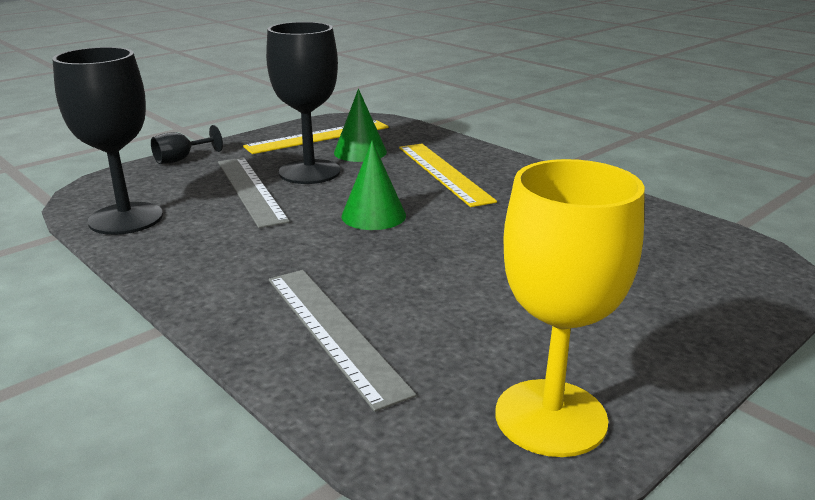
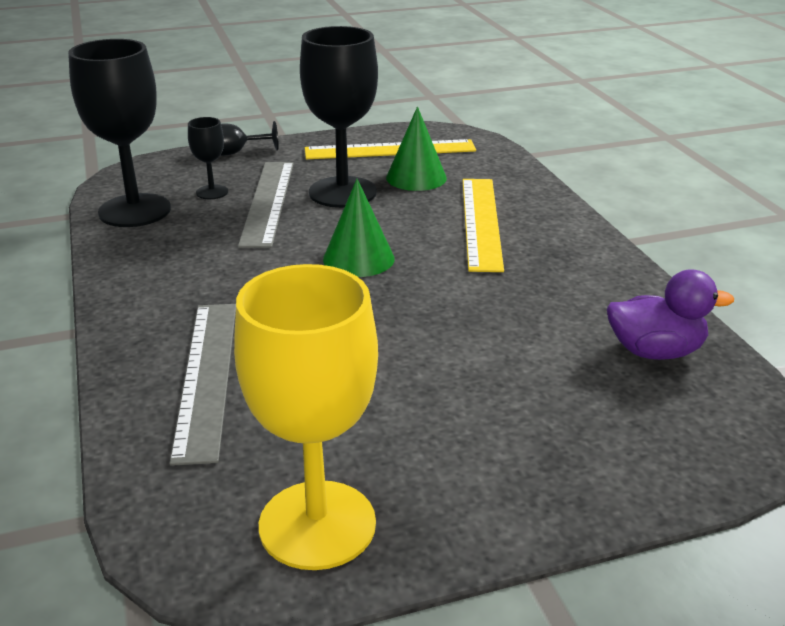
camera: 25 degrees right, 5 degrees up
(189, 191) = (212, 192): none -> black goblet
(656, 230) = (655, 351): none -> purple duck

